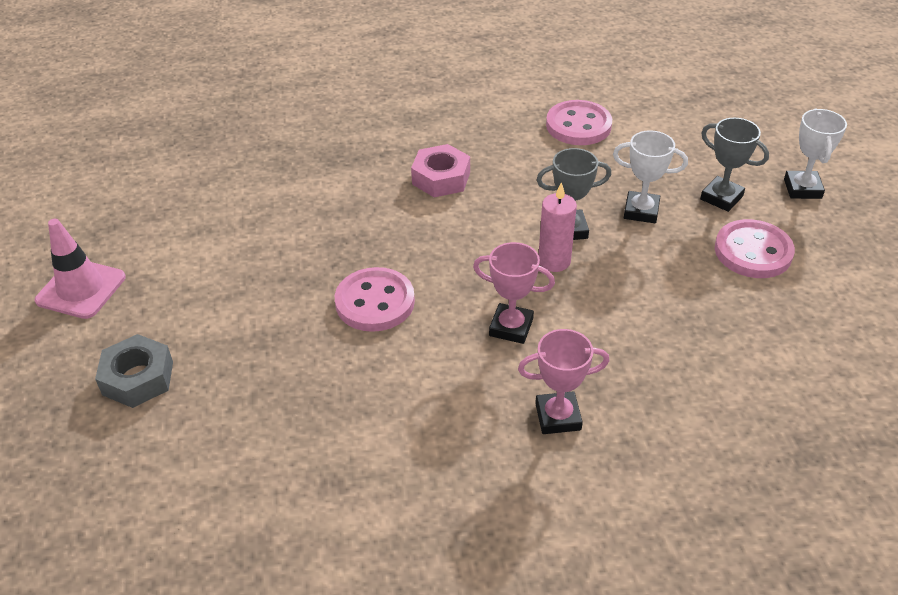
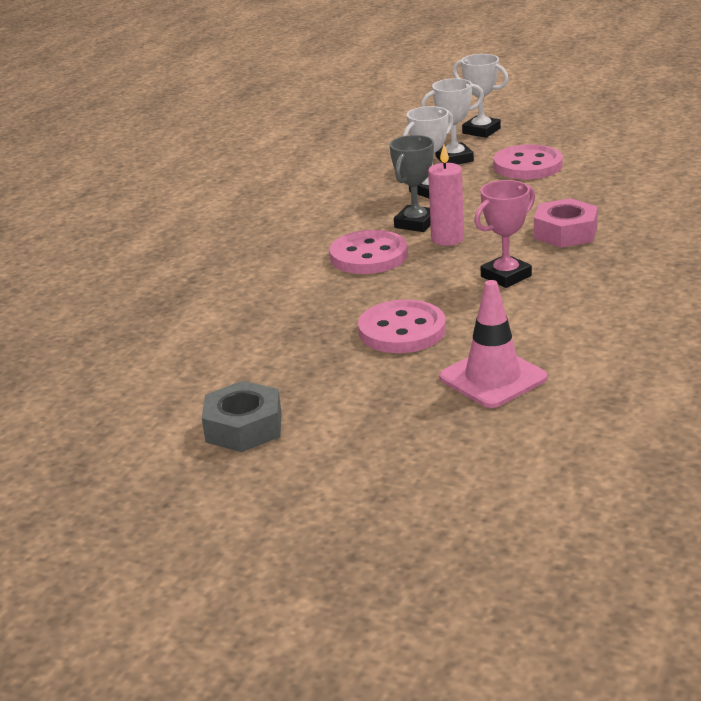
camera: 55 degrees left, 15 degrees down
(81, 289) = (165, 505): pink traffic cone -> pink traffic cone (493, 378)
(138, 378) = (361, 488): grey nut -> grey nut (243, 427)
(441, 178) = (271, 260): pink nut -> pink nut (565, 232)
(558, 416) = (627, 282): pink trophy -> none
(578, 125) = (287, 185): pink button -> pink button (368, 256)
(721, 197) = (454, 159): grey trophy -> white trophy

